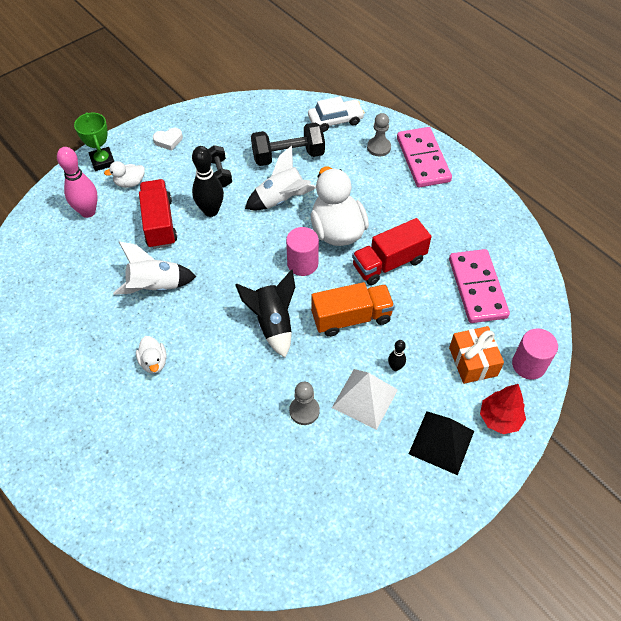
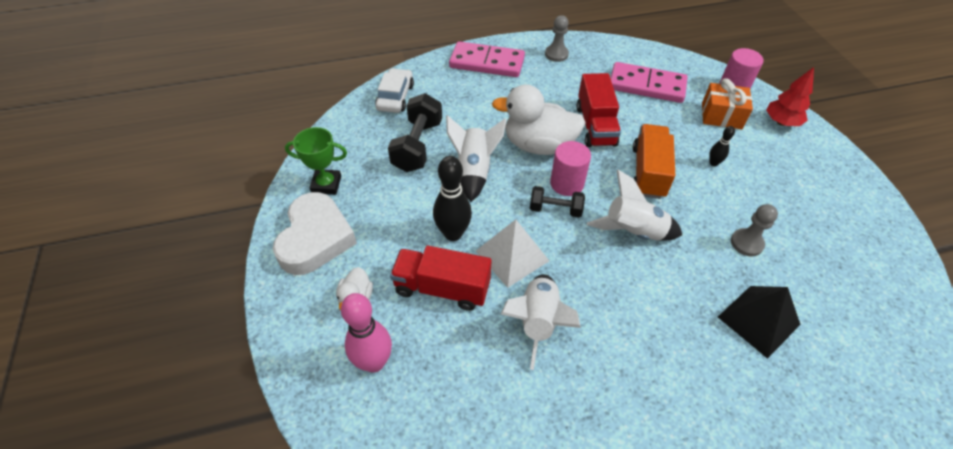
camera: 65 degrees left, 5 degrees down
(102, 161) = (296, 319): green trophy -> green trophy (326, 184)
(154, 362) = (648, 358): white duck -> none
(168, 140) = (315, 238): white heart -> white heart, size x2.28
(220, 173) = (402, 208): black dumbbell -> black dumbbell (555, 209)
(273, 323) = (633, 232): black rocket -> white rocket
(365, 398) = (742, 195): white pyramid -> white pyramid (512, 255)
(378, 147) = (452, 82): grey pawn -> grey pawn (556, 54)
(441, 442) = (798, 163): black pyramid -> black pyramid (758, 320)

